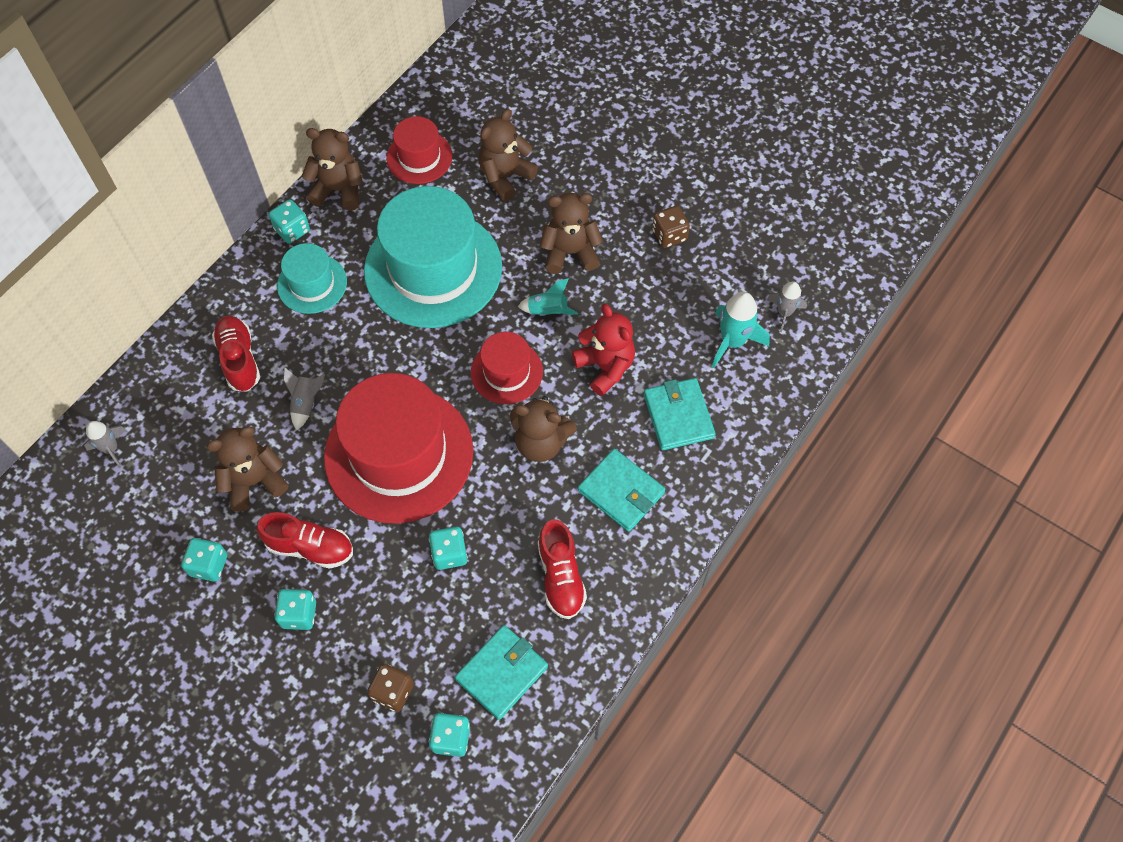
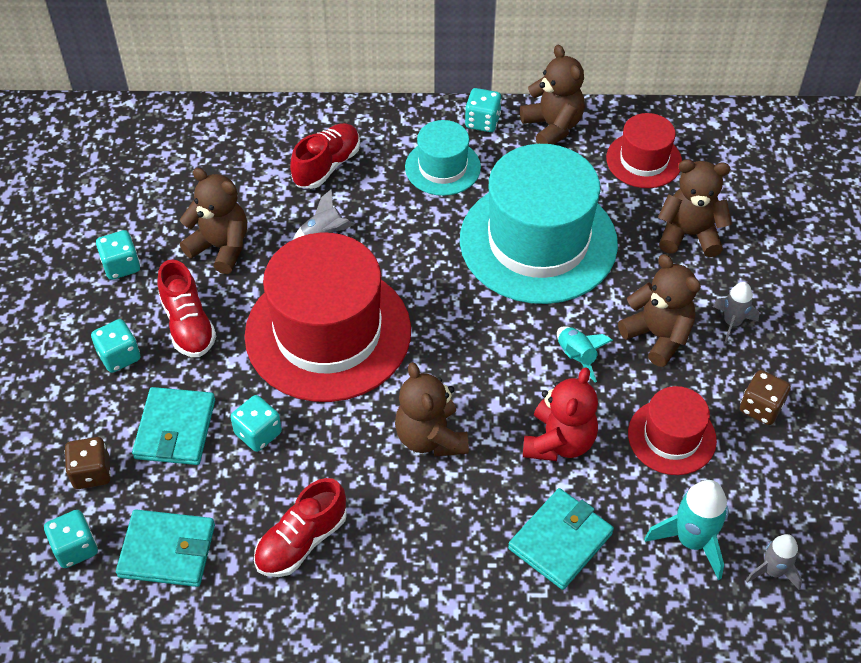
camera: 55 degrees right, 10 degrees down
(111, 449) = (178, 138): grey rocket -> grey rocket (732, 323)
(506, 372) = (482, 363): red hat -> red hat (671, 437)
(621, 492) = (433, 539): turquoise wallet -> turquoise wallet (175, 429)

